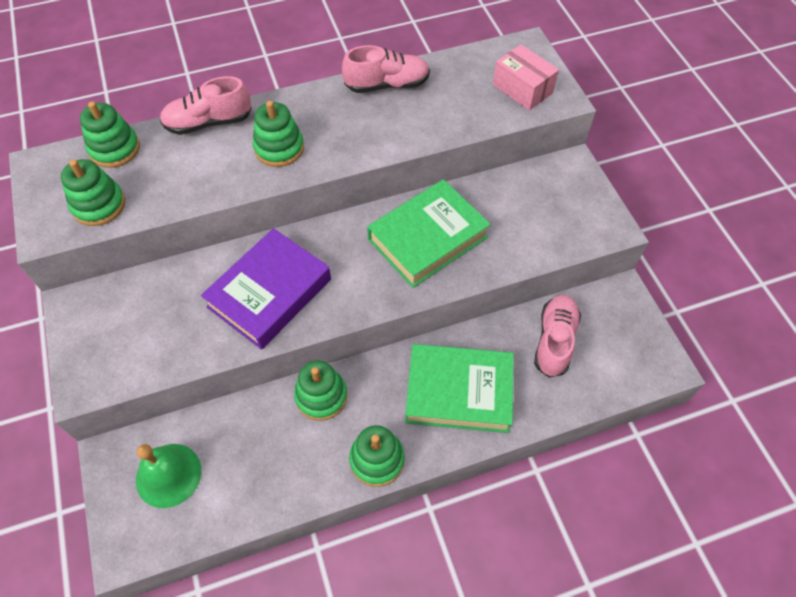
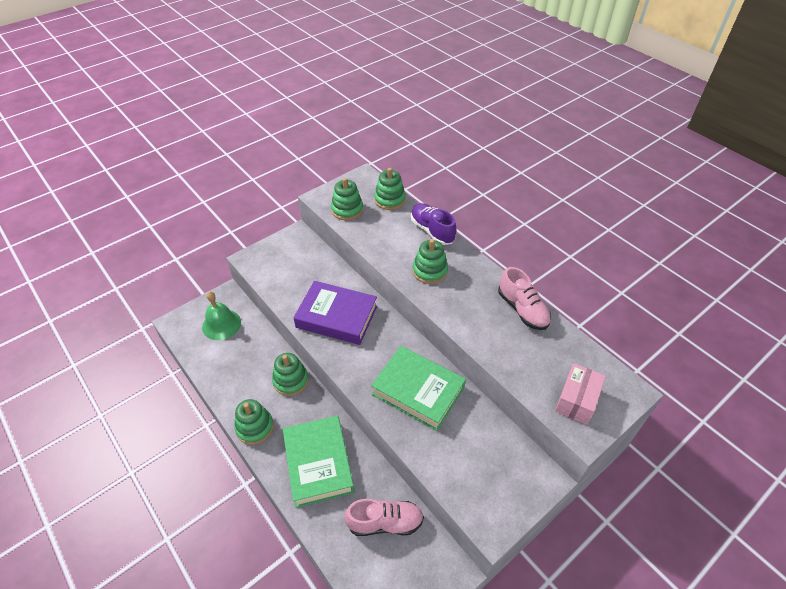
camera: 70 degrees right, 10 degrees down
(209, 123) = (432, 231): pink shoe -> purple shoe

